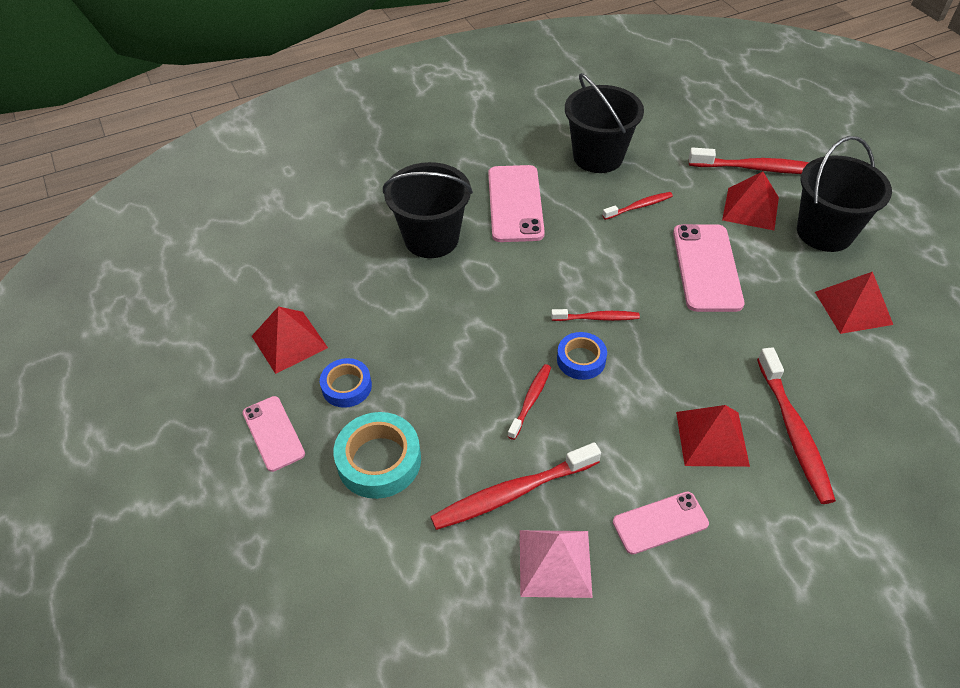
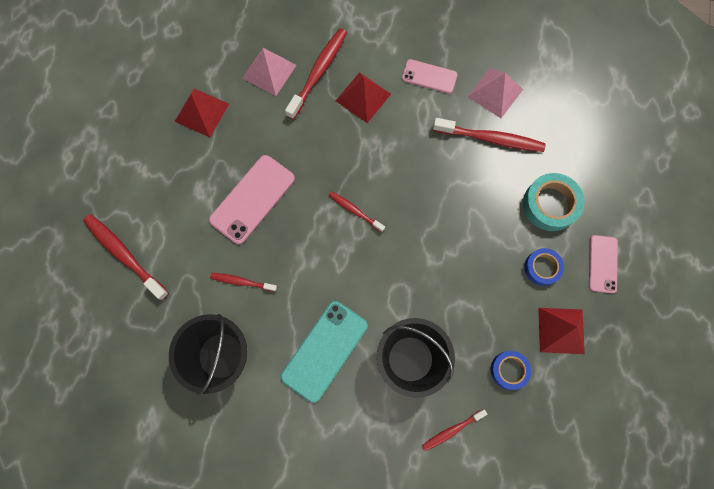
camera: 145 degrees left, 25 degrees up
(515, 203) = (324, 351): pink phone -> turquoise phone
(530, 400) = (440, 184): red toothbrush -> red toothbrush (452, 430)
(581, 360) = (390, 189): blue tape -> blue tape (509, 370)
(750, 208) = (172, 224): red pyramid -> none
(824, 232) = (150, 172): black bucket -> none
(846, 394) = (269, 71): none -> pink pyramid

